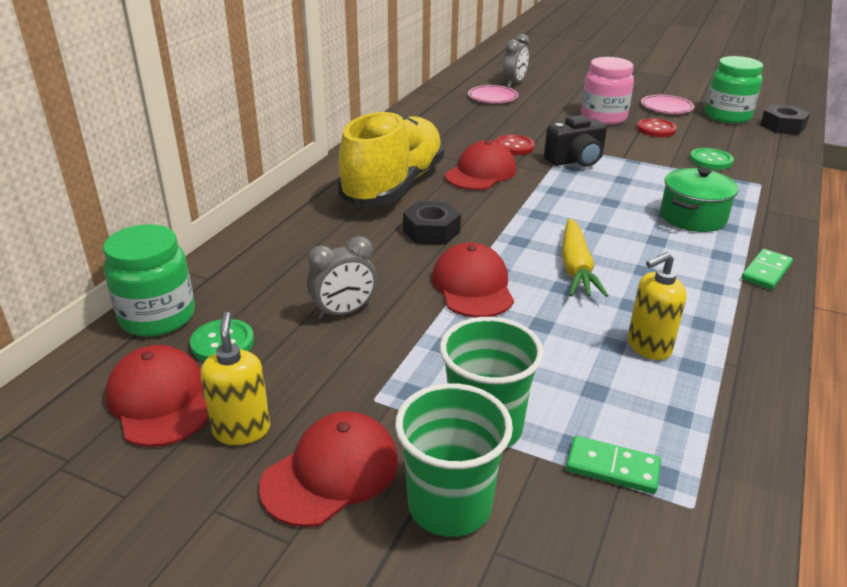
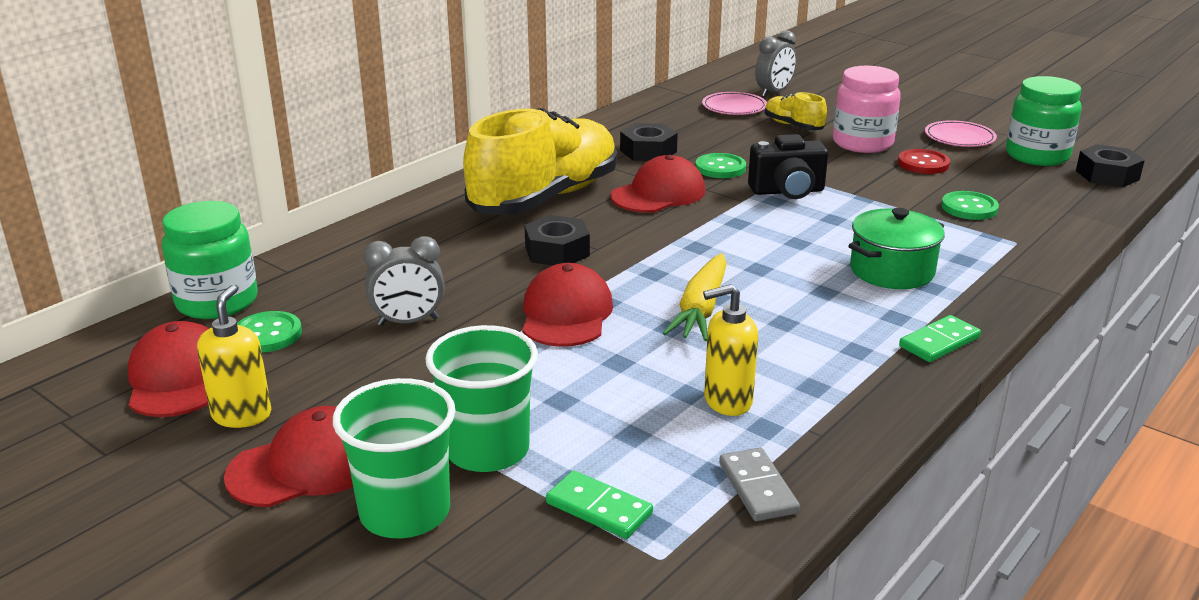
camera: 15 degrees right, 5 degrees down
(450, 138) = (648, 151): none -> black nut
(514, 147) = (720, 168): red button -> green button
(545, 108) = (793, 126): none -> yellow shoe
(723, 423) = (757, 488): none -> grey domino

